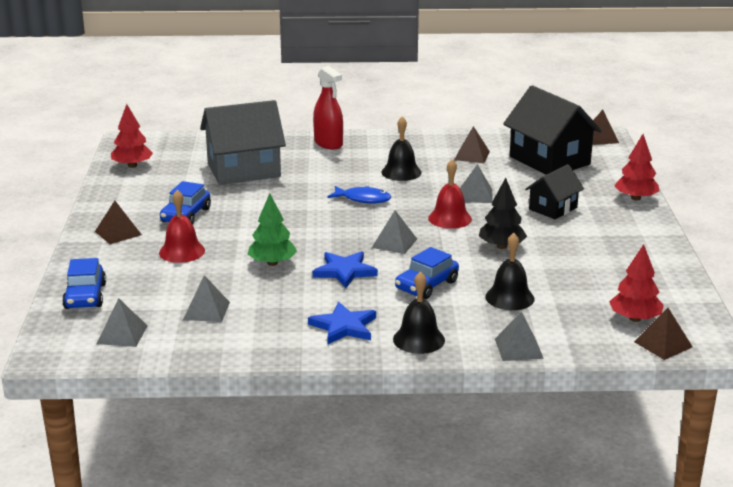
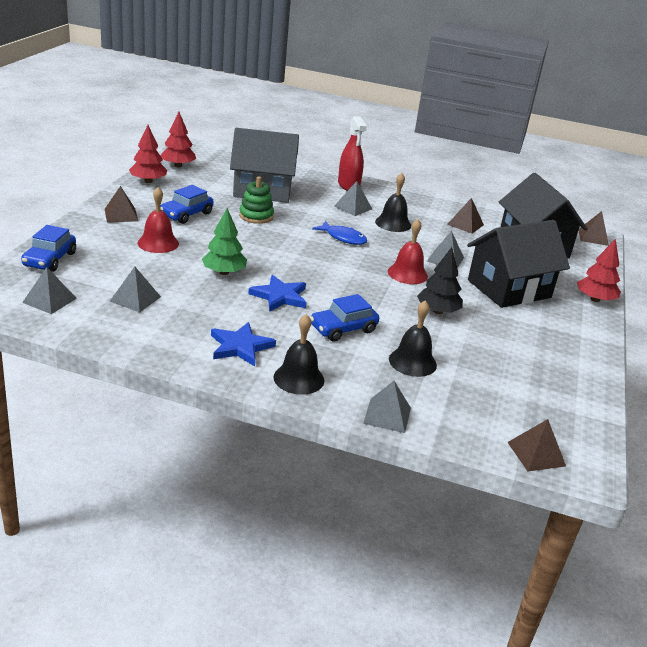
camera: 15 degrees right, 5 degrees up
(259, 199) = (256, 216): none -> green stacking toy
(394, 243) = (342, 282): grey pyramid -> grey pyramid (353, 207)
(553, 208) = (509, 289): black house -> black house, size x1.79
(635, 318) = (523, 418): red tree -> red tree (148, 181)

